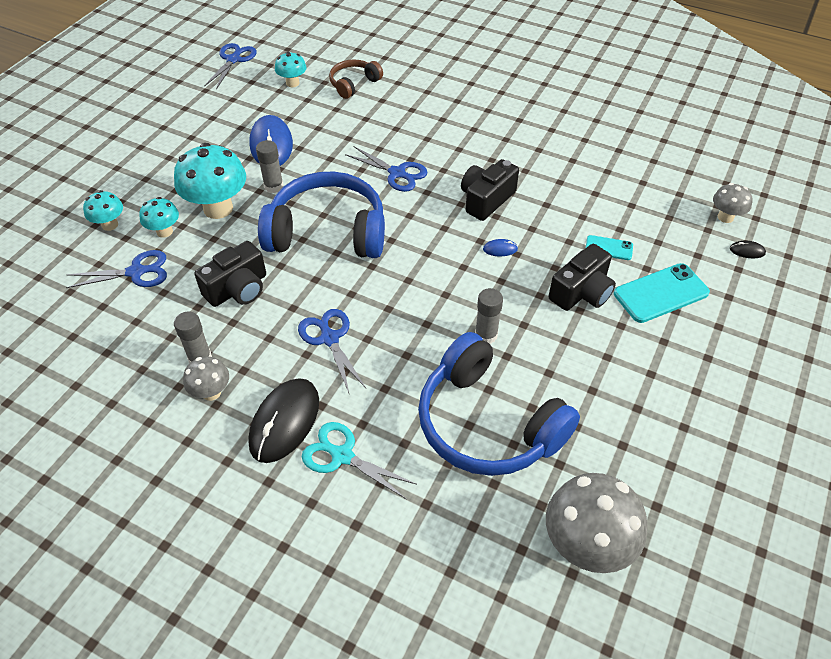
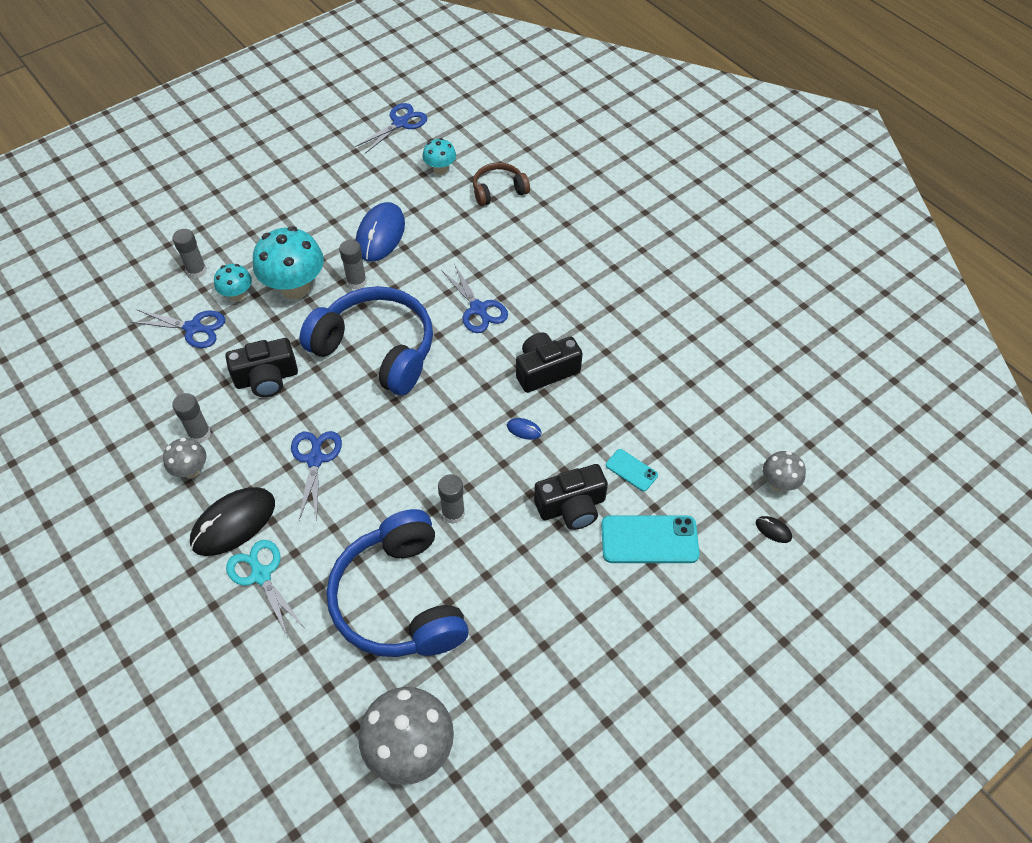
camera: 25 degrees right, 5 degrees up
(110, 225) = (197, 271): turquoise mushroom -> grey glue stick

